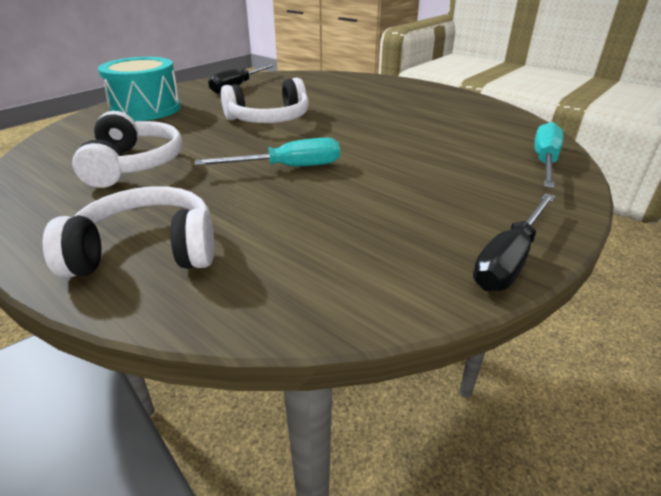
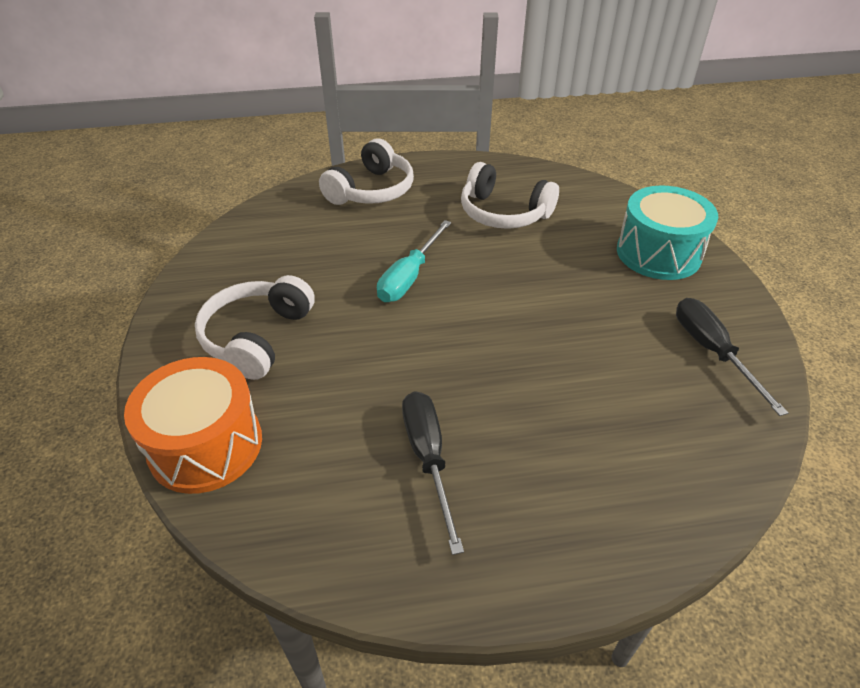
camera: 130 degrees right, 10 degrees up
(269, 119) = (543, 319): white headphones -> white headphones (257, 337)
(509, 259) = (178, 298): black screwdriver -> black screwdriver (428, 458)
(545, 161) = (206, 445): turquoise screwdriver -> orange drum

